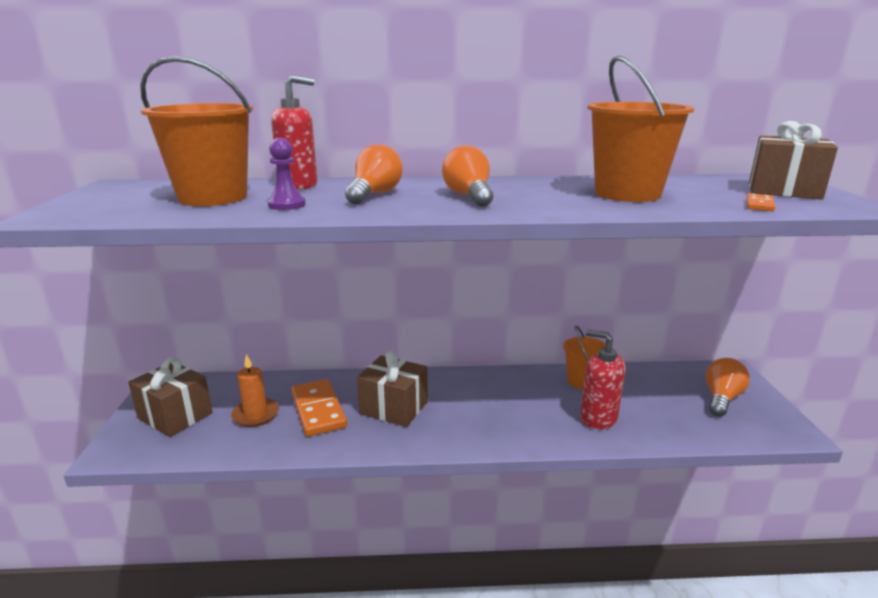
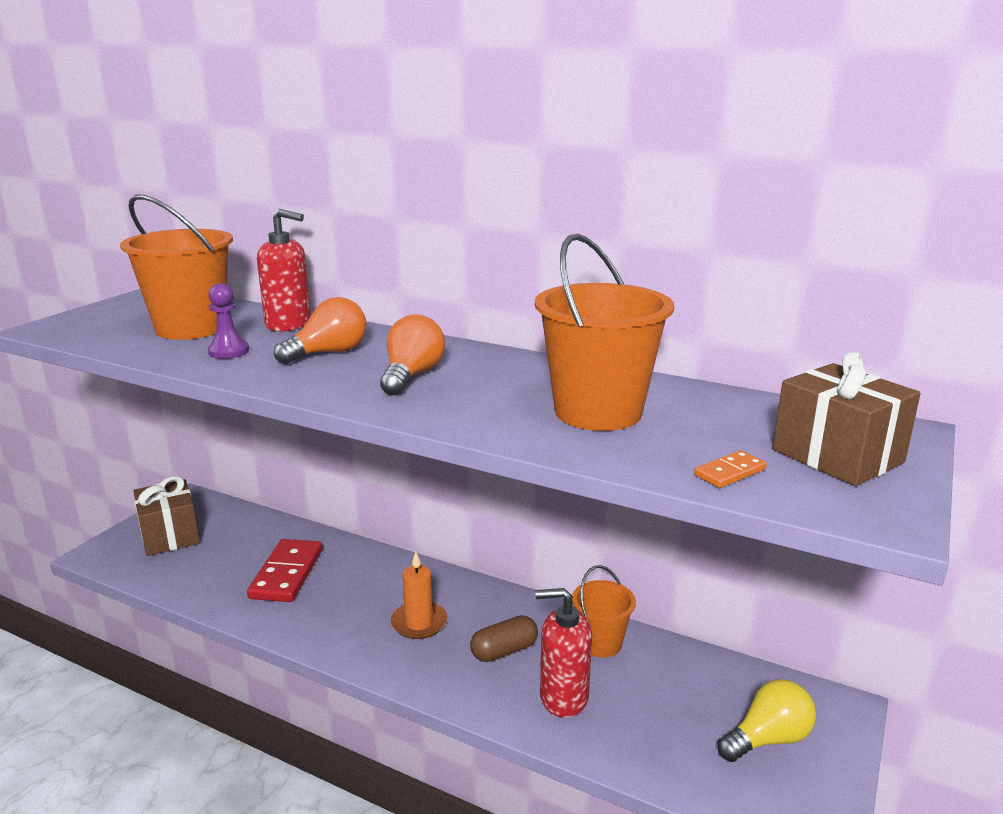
camera: 30 degrees right, 0 degrees up
(256, 414) = (231, 558): orange candle -> orange candle (419, 623)
(318, 410) = (286, 574): orange domino -> red domino
(393, 408) = (357, 598): brown gift -> none
(532, 405) = (504, 651): none -> brown capsule
(598, 418) = (563, 697): red soap dispenser -> red soap dispenser turned 60 degrees counterclockwise
(721, 398) = (768, 739): orange light bulb -> yellow light bulb

